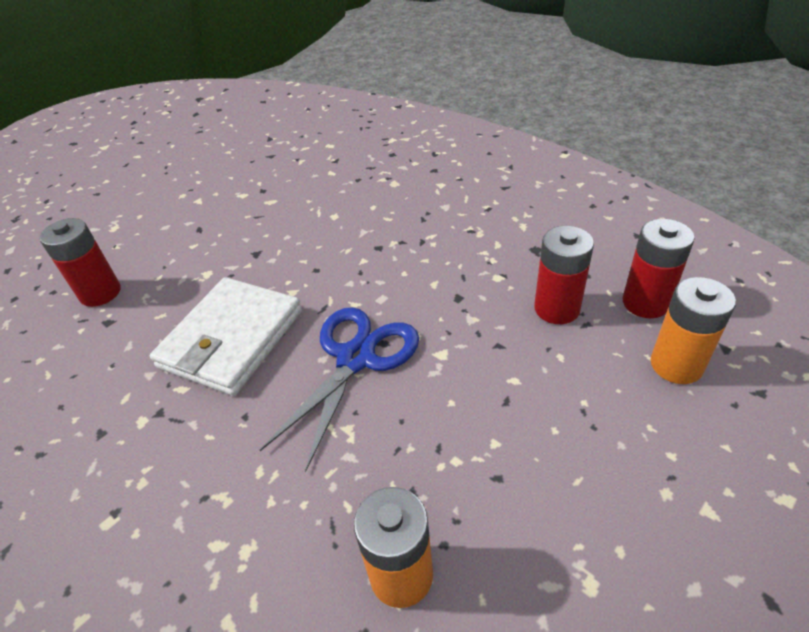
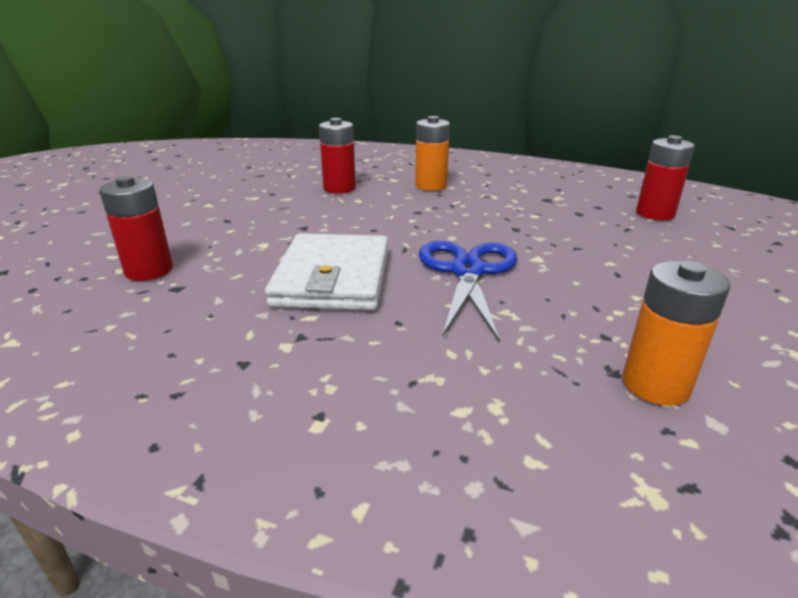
camera: 25 degrees left, 15 degrees down
(556, 309) = (598, 224): red battery -> red battery (339, 188)
(676, 365) = (711, 238): orange battery -> orange battery (431, 185)

